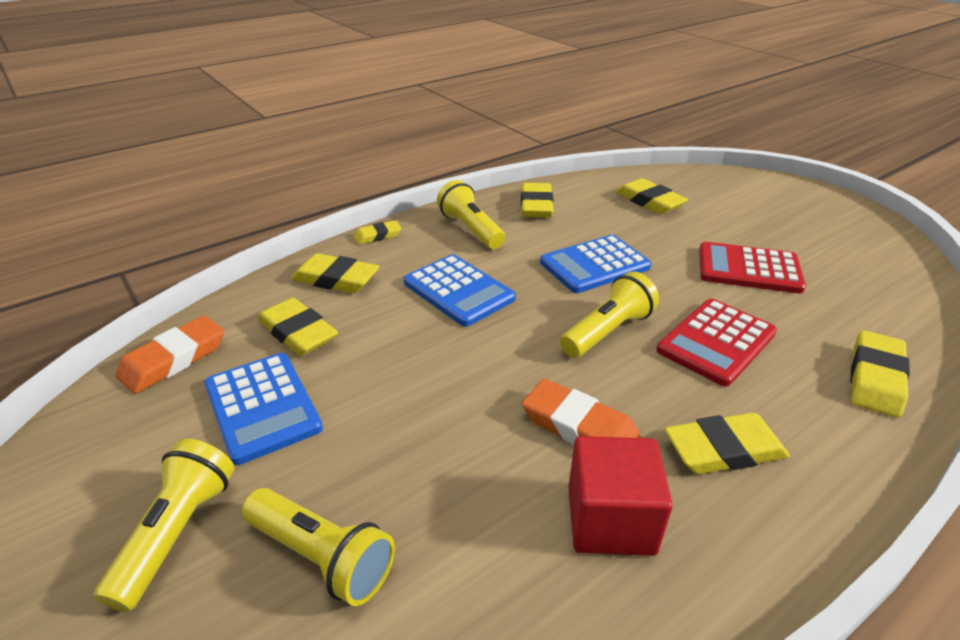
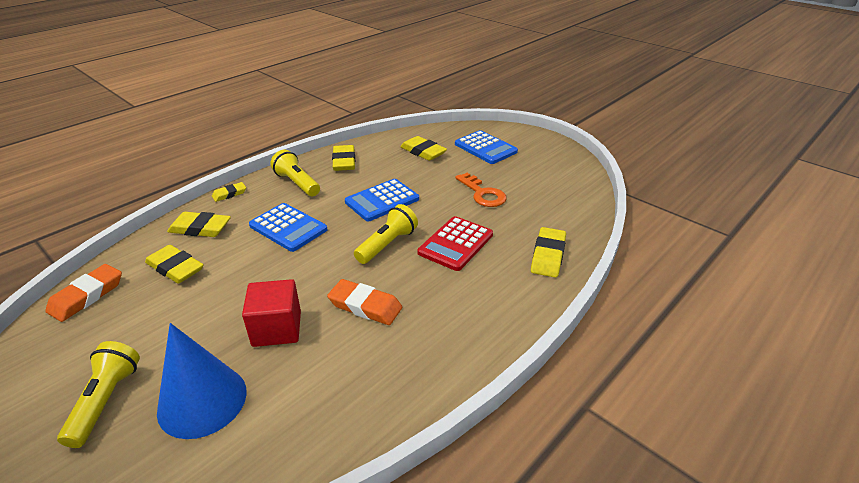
camera: 10 degrees left, 0 degrees up
(262, 407) = (154, 319): blue calculator -> blue calculator (485, 148)
(322, 556) = (202, 400): yellow flashlight -> blue cone
(610, 520) = (380, 356): red cube -> red cube (277, 328)
(724, 450) = (452, 308): yellow eraser -> none
(748, 269) = (483, 194): red calculator -> orange key

